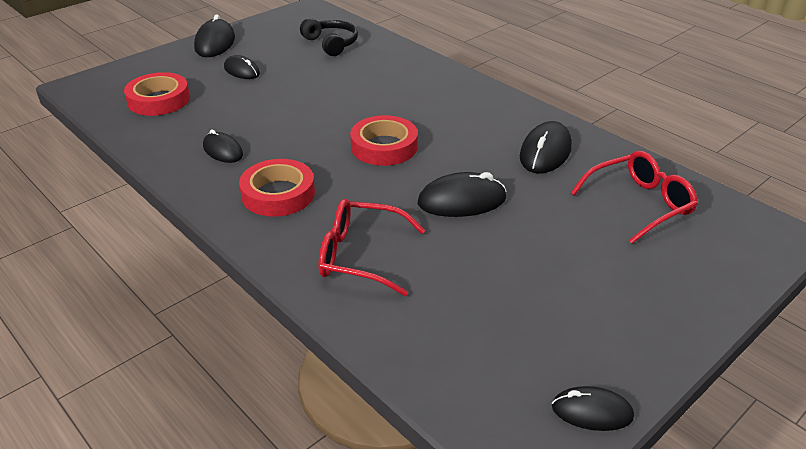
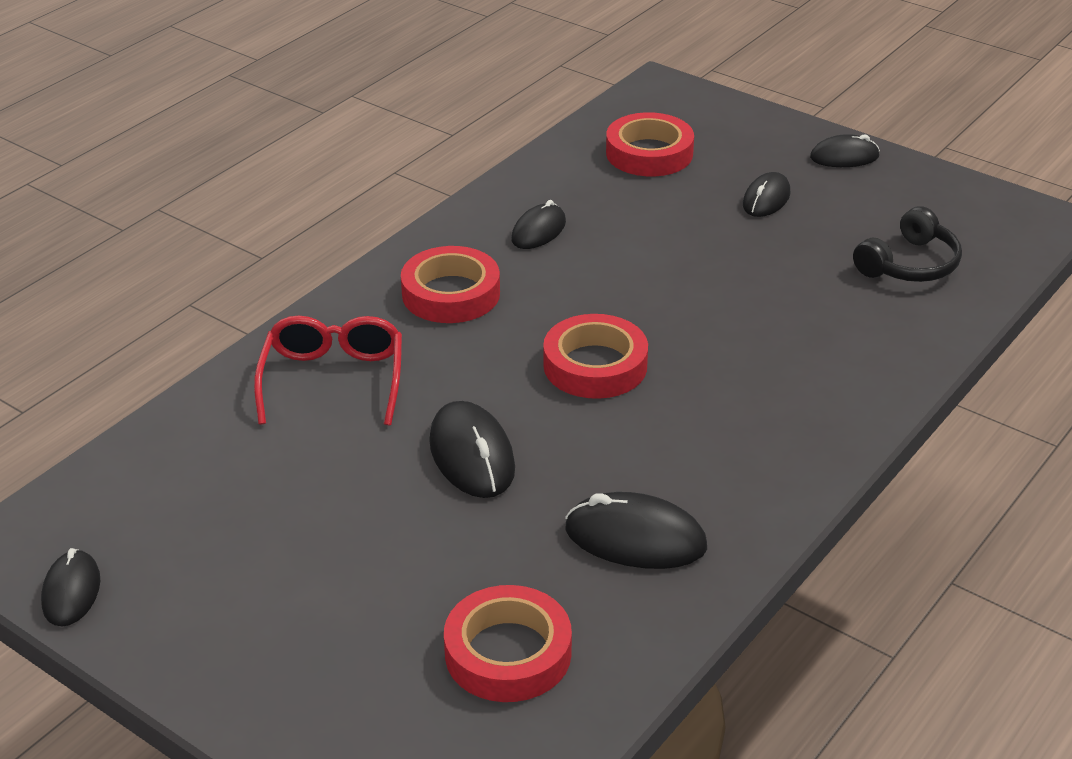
camera: 80 degrees right, 0 degrees up
(215, 43) = (844, 157): black mouse -> black mouse, size x0.65
(639, 204) = (508, 653): red glasses -> red tape

